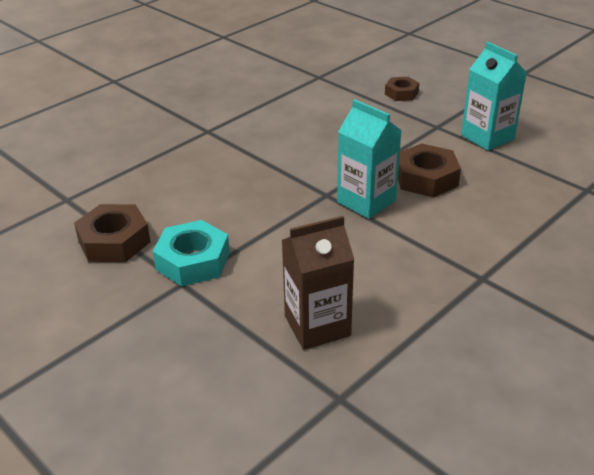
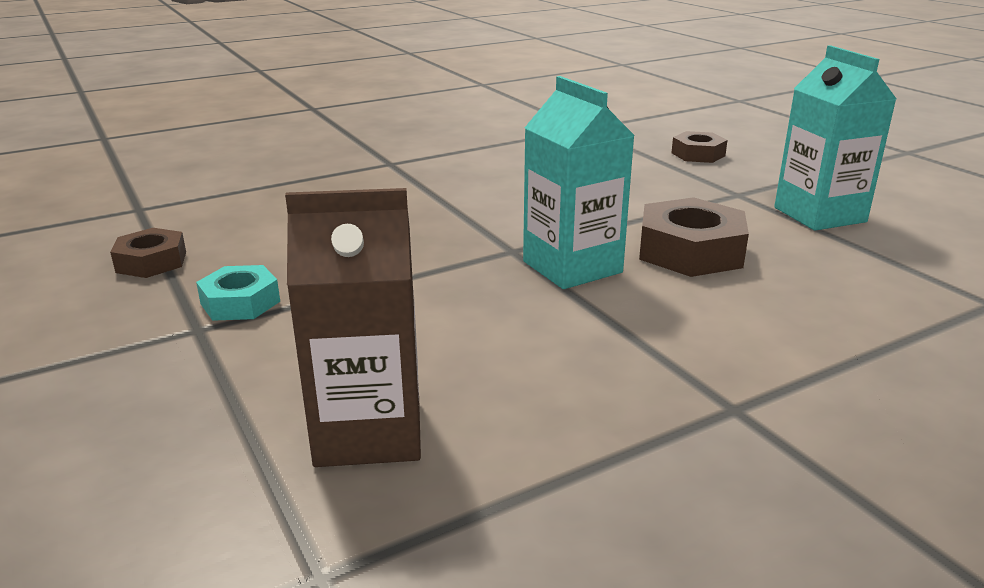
camera: 15 degrees right, 10 degrees down
(114, 241) = (151, 262): brown nut -> brown nut, size x0.61
(193, 261) = (240, 302): turquoise nut -> turquoise nut, size x0.61

